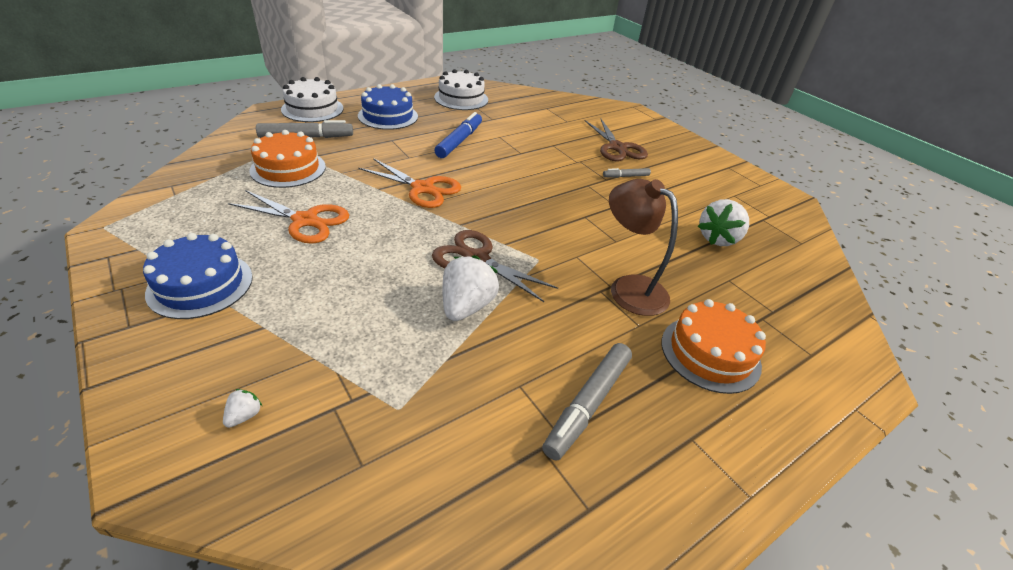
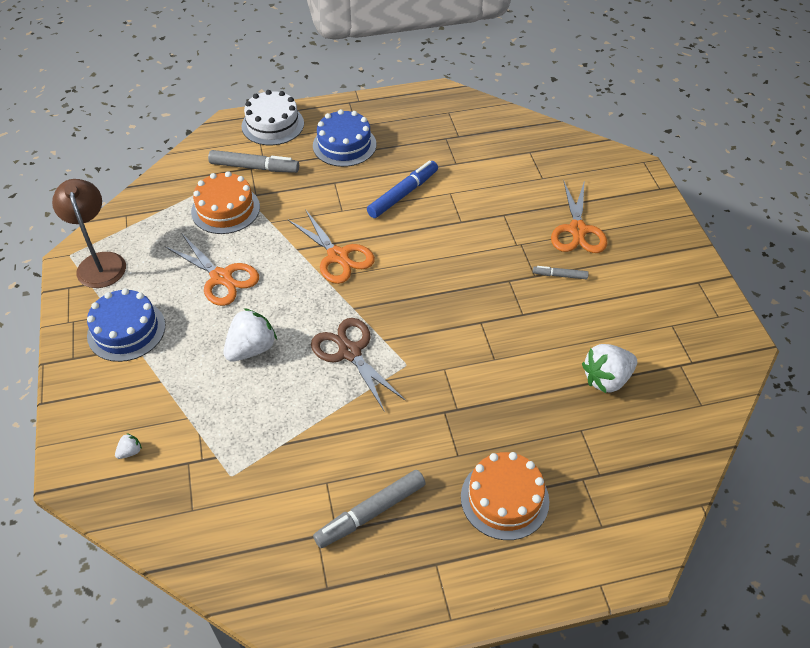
camera: 25 degrees right, 10 degrees up
(461, 98) = (436, 124): white cake -> none
(467, 306) = (319, 399): white strawberry -> white strawberry (251, 349)
(617, 148) = (577, 230): brown scissors -> orange scissors
(629, 288) = (473, 415): brown lamp -> brown lamp (100, 262)

